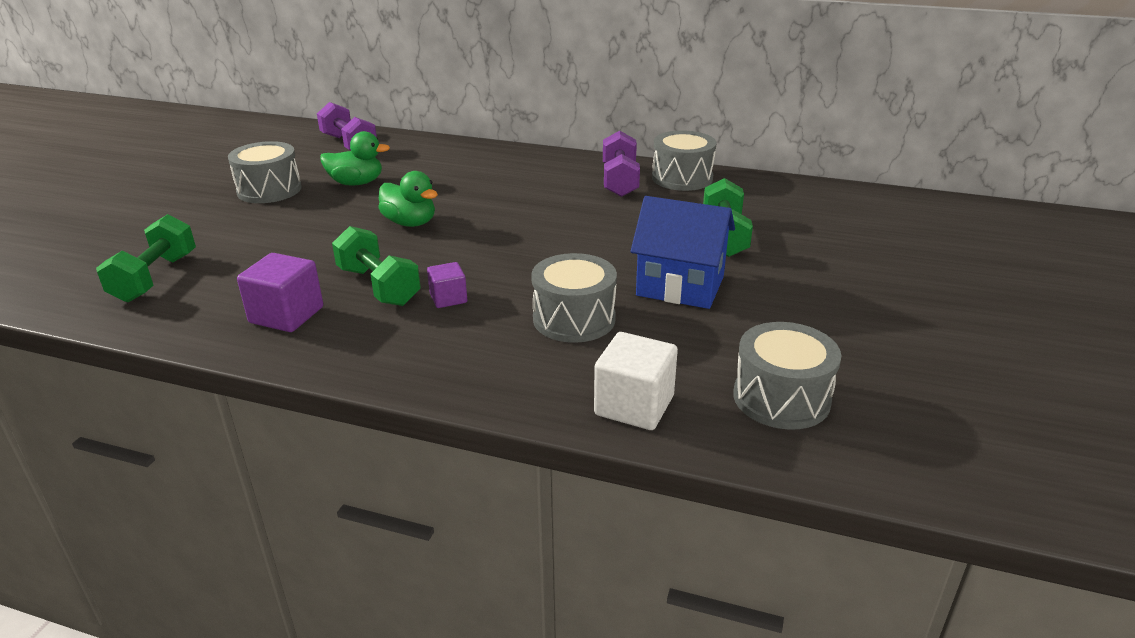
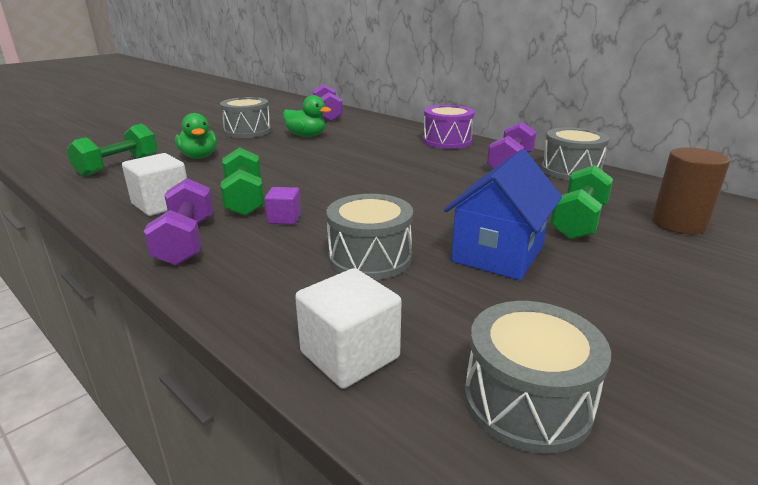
camera: 25 degrees right, 5 degrees down
(286, 315) = (161, 204): purple cube -> white cube
(372, 349) = (186, 241): none -> purple dumbbell
(410, 223) = (315, 164): green duck -> green duck (199, 157)
(531, 161) = (447, 141): none -> purple drum
(680, 286) = (498, 254): blue house -> blue house turned 75 degrees clockwise
(803, 220) = (678, 224): none -> brown cylinder

